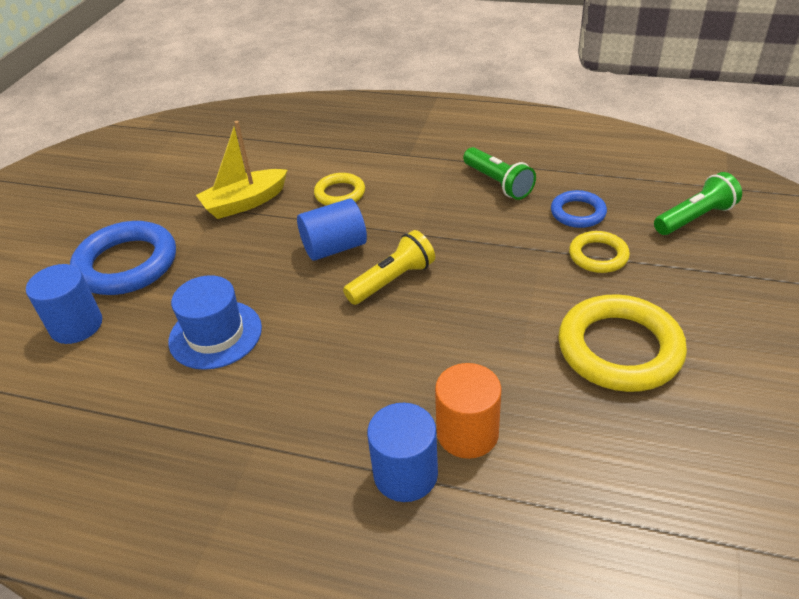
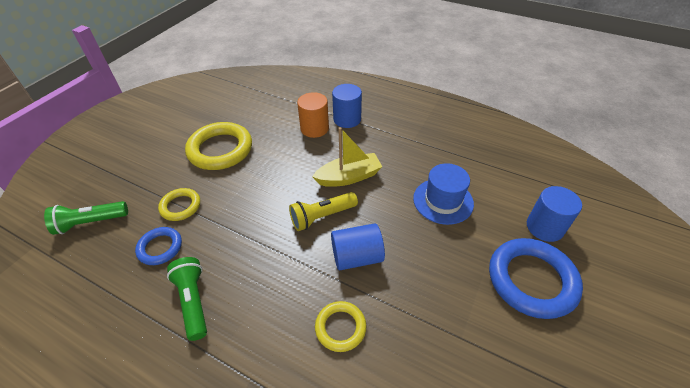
camera: 170 degrees left, 5 degrees up
(245, 203) = (436, 339): yellow boat -> yellow boat (349, 177)

